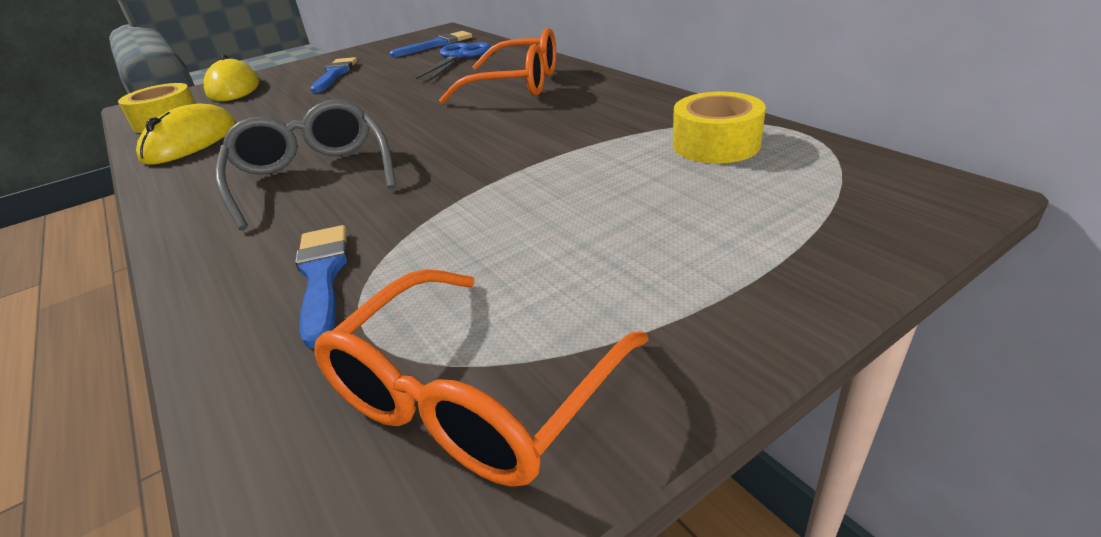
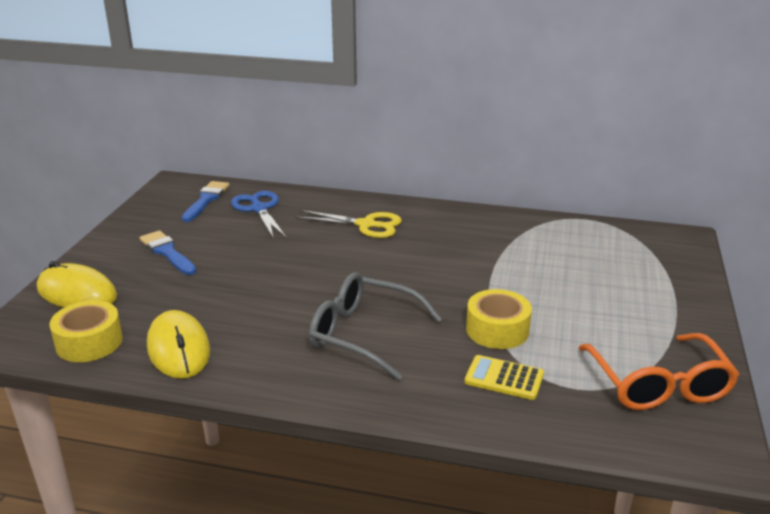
camera: 45 degrees left, 5 degrees down
(322, 276) = (504, 378): blue brush -> yellow calculator
(517, 85) = (366, 225): orange glasses -> yellow scissors
(716, 144) = (562, 238): yellow tape -> yellow tape (497, 330)

